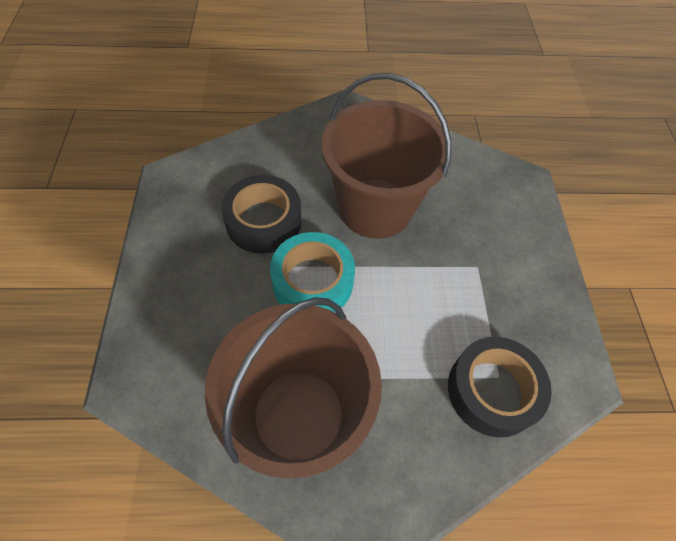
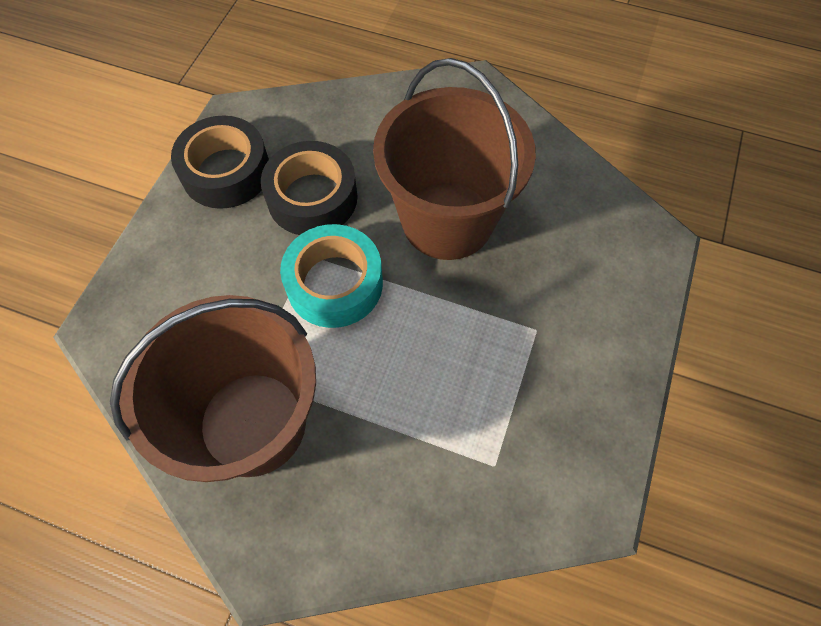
camera: 25 degrees right, 5 degrees up
(492, 390) = (478, 478): black tape -> black tape (226, 171)

